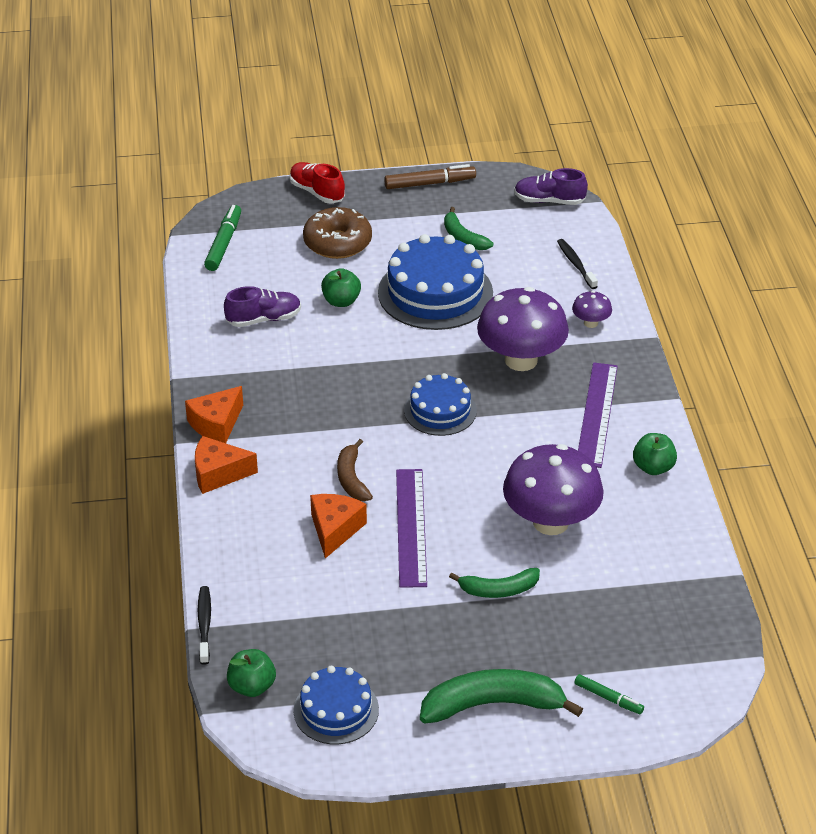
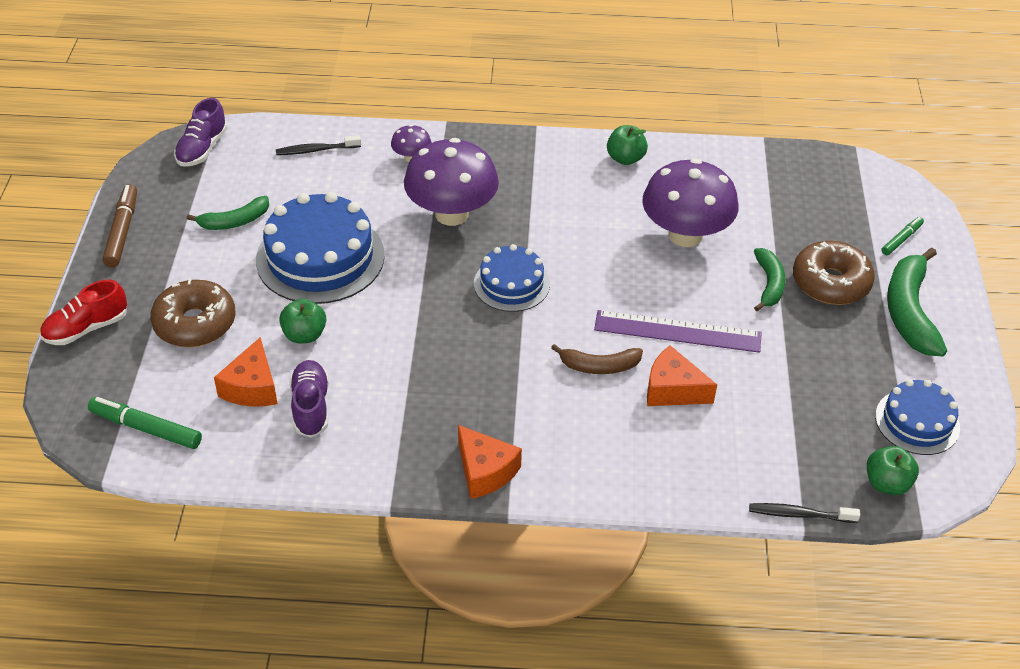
camera: 80 degrees left, 5 degrees up
(218, 473) = (569, 478): orange cheese -> orange cheese (252, 387)
(517, 638) = (830, 282): none -> brown donut
(597, 414) = (545, 178): purple ruler -> none

